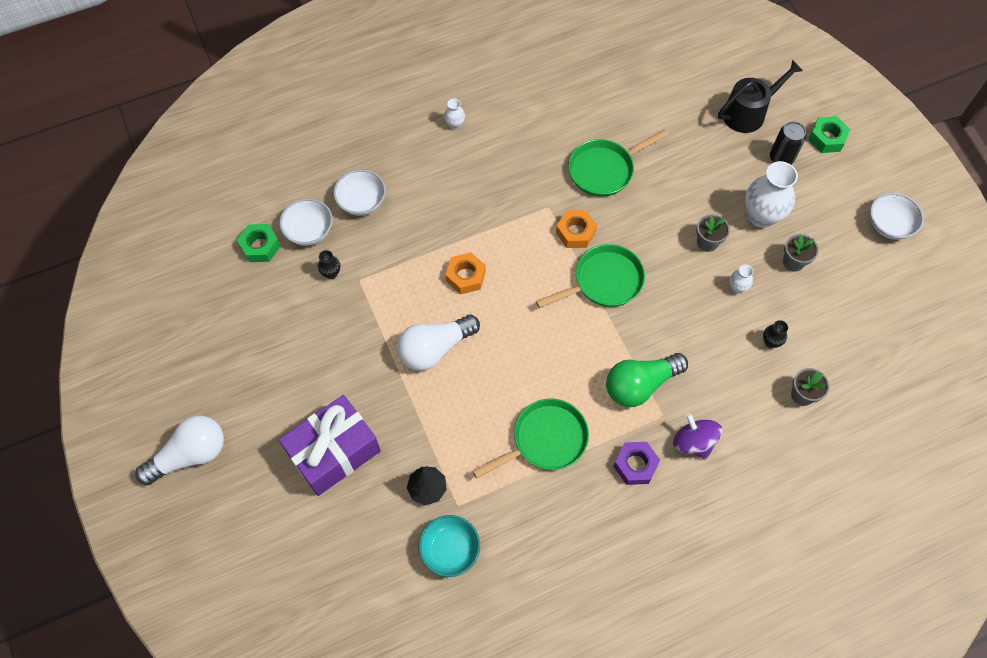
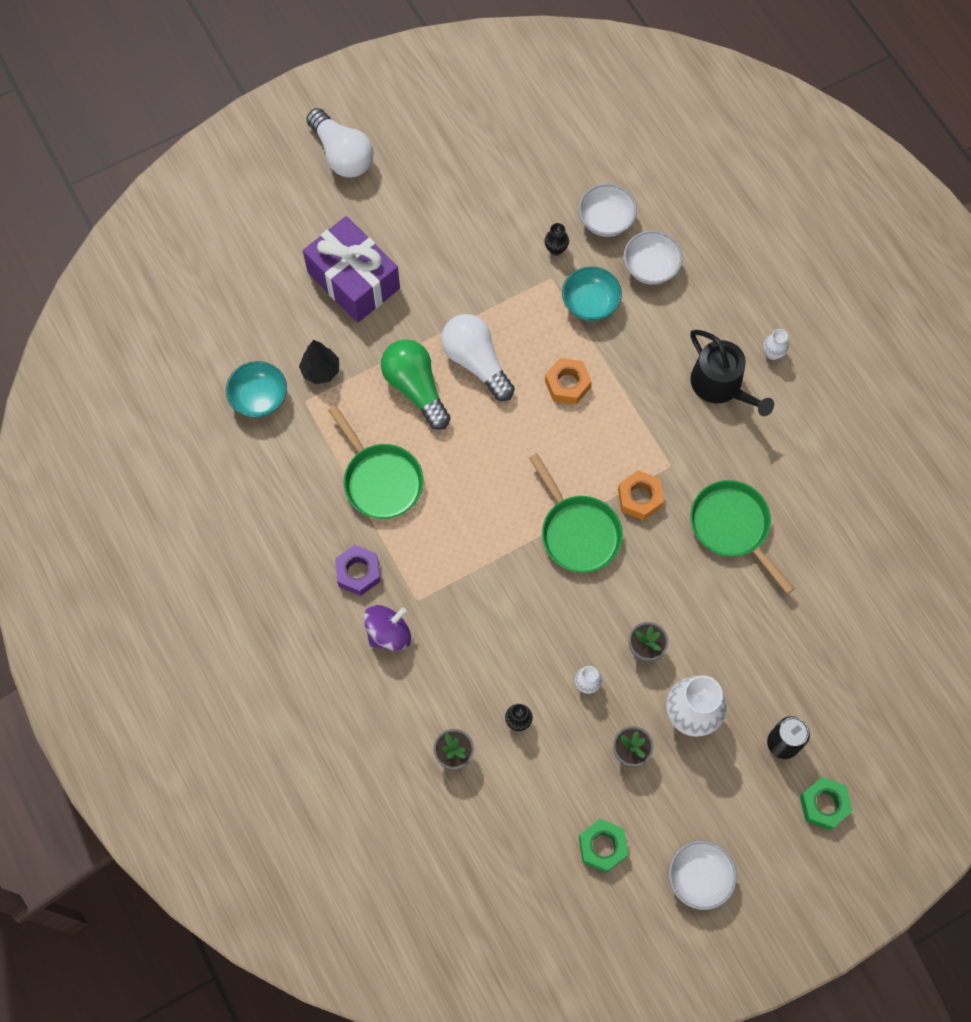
camera: 85 degrees right, 5 degrees up
(260, 246) = (581, 176): green nut -> green nut (602, 847)
(389, 251) = (590, 303): none -> turquoise bowl
(640, 385) = (452, 575): green light bulb -> green light bulb (415, 388)
(748, 113) = (848, 703): black watering can -> black watering can (721, 385)

